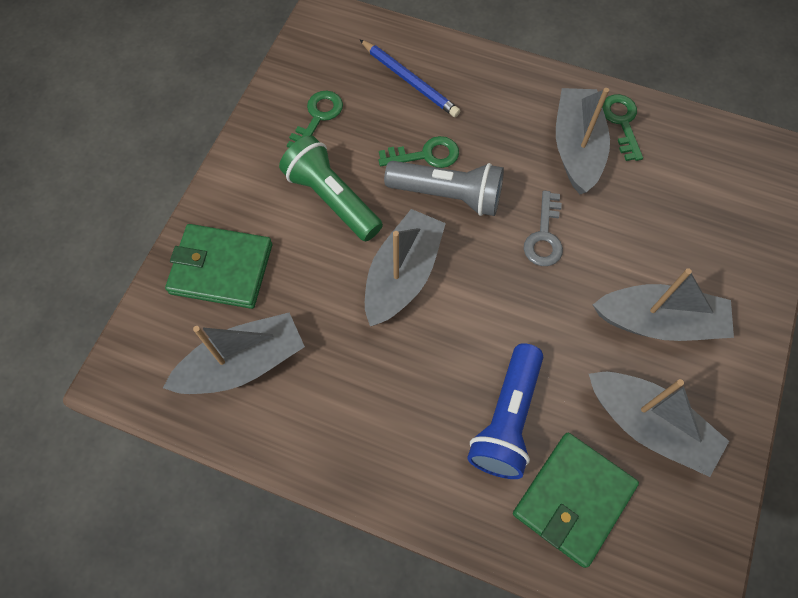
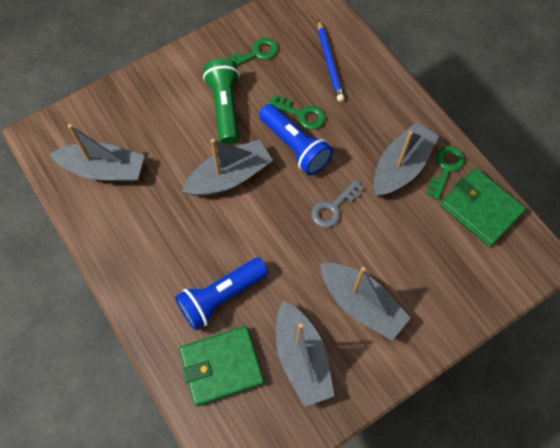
camera: 35 degrees right, 0 degrees up
(221, 268) = (133, 110): green wallet -> green wallet (481, 209)
(448, 195) = (295, 147): grey flashlight -> blue flashlight

